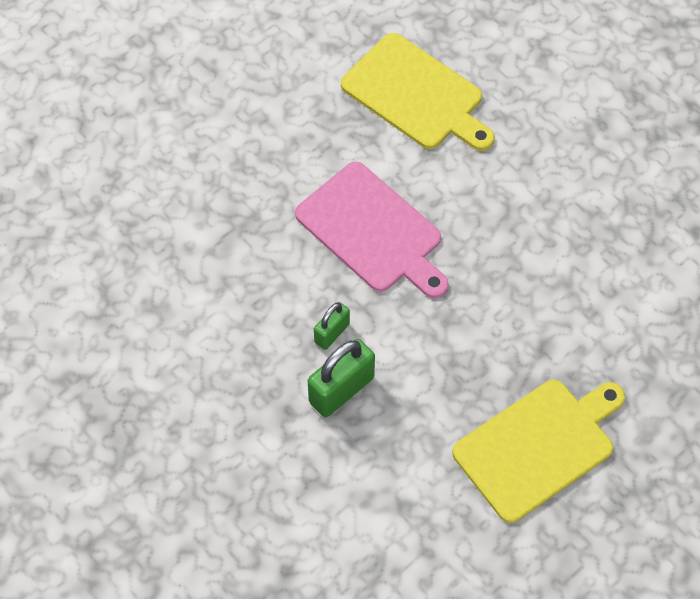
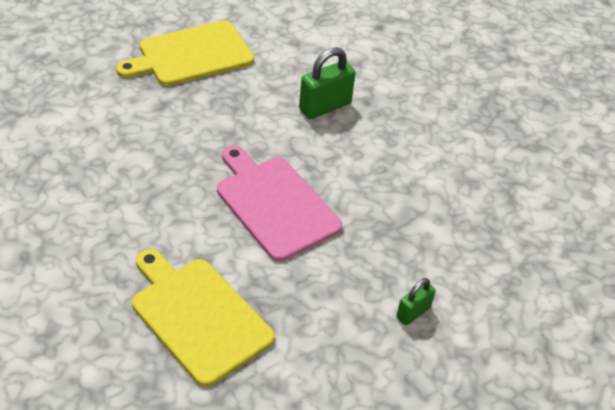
camera: 175 degrees left, 15 degrees down
(332, 333) = (325, 140): green padlock -> green padlock (413, 312)

